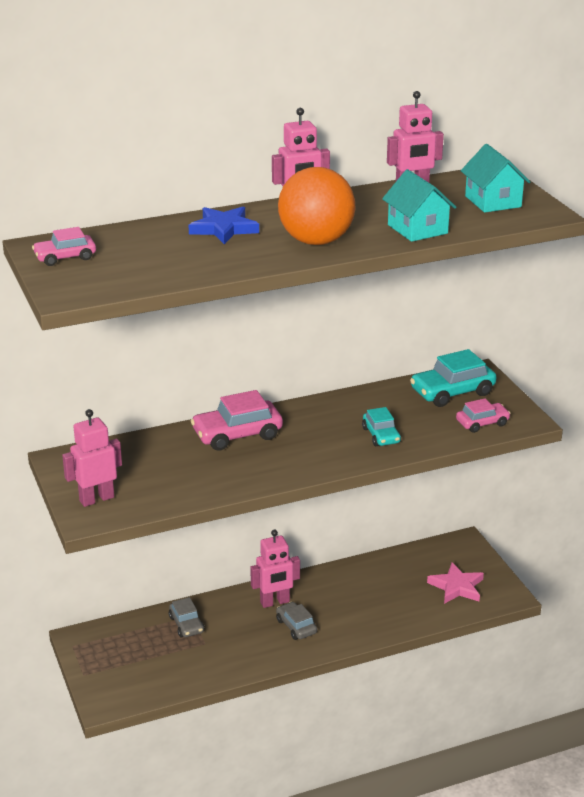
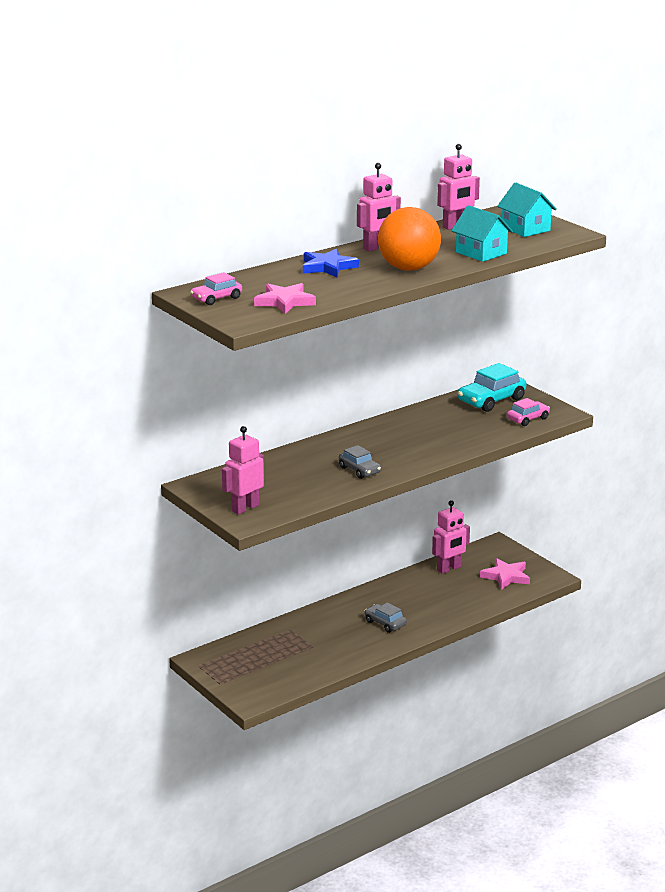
camera: 15 degrees left, 5 degrees down
(138, 271) = (284, 301): none -> pink star
(186, 624) = (289, 635): grey car -> grey car (359, 470)
(237, 434) = (332, 450): pink car -> none
(275, 602) = (357, 609): pink robot -> pink robot (449, 569)
(381, 435) = (451, 437): turquoise car -> none

